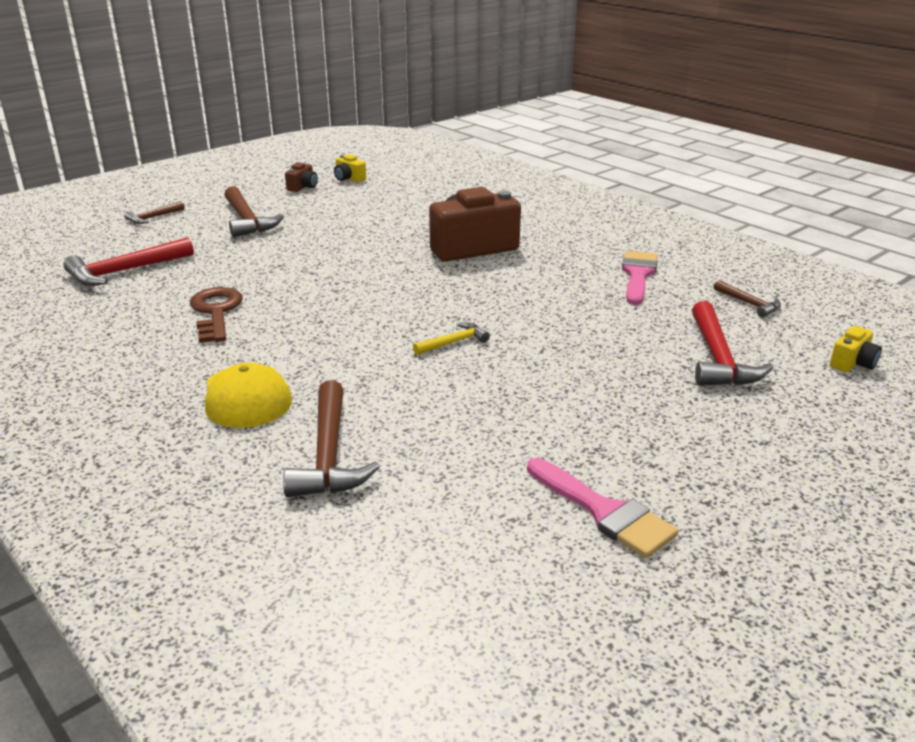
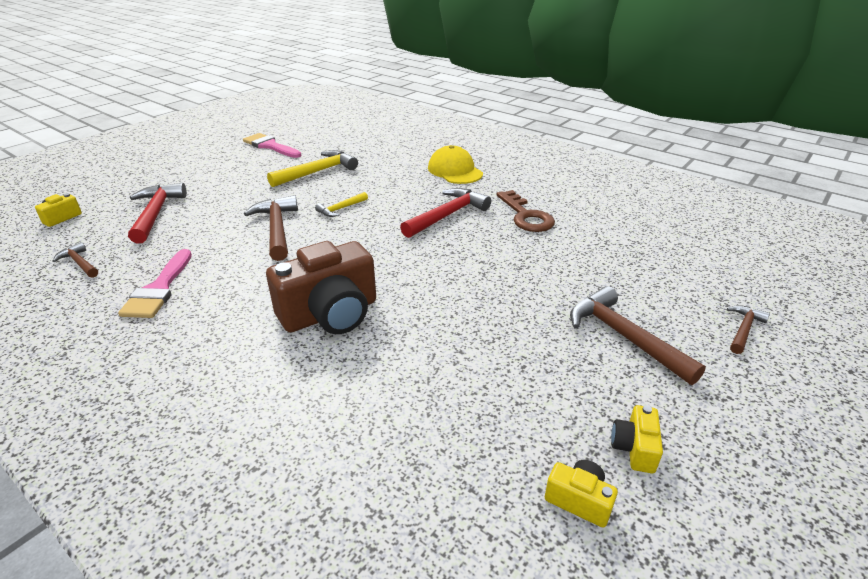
camera: 170 degrees right, 5 degrees up
(125, 271) = (649, 246): red hammer -> red hammer (447, 215)
(303, 187) = (634, 448): brown camera -> yellow camera
(329, 455) = (395, 153): brown hammer -> brown hammer (277, 229)
(490, 417) = (317, 172): none -> yellow hammer

